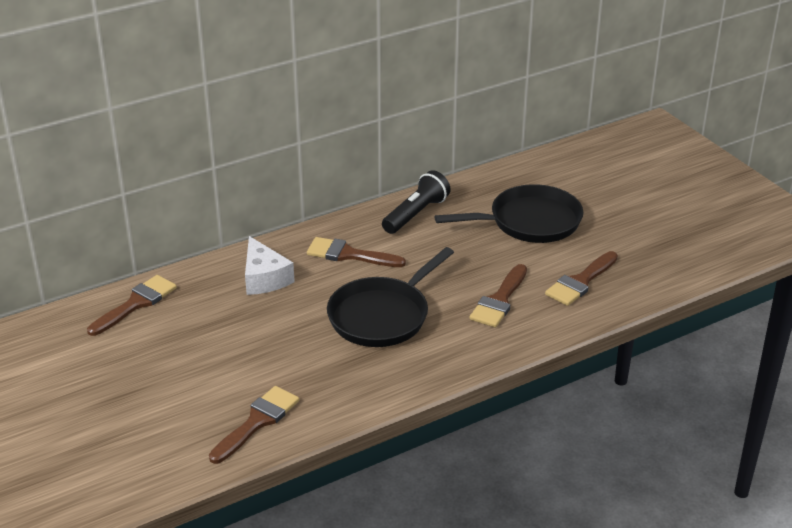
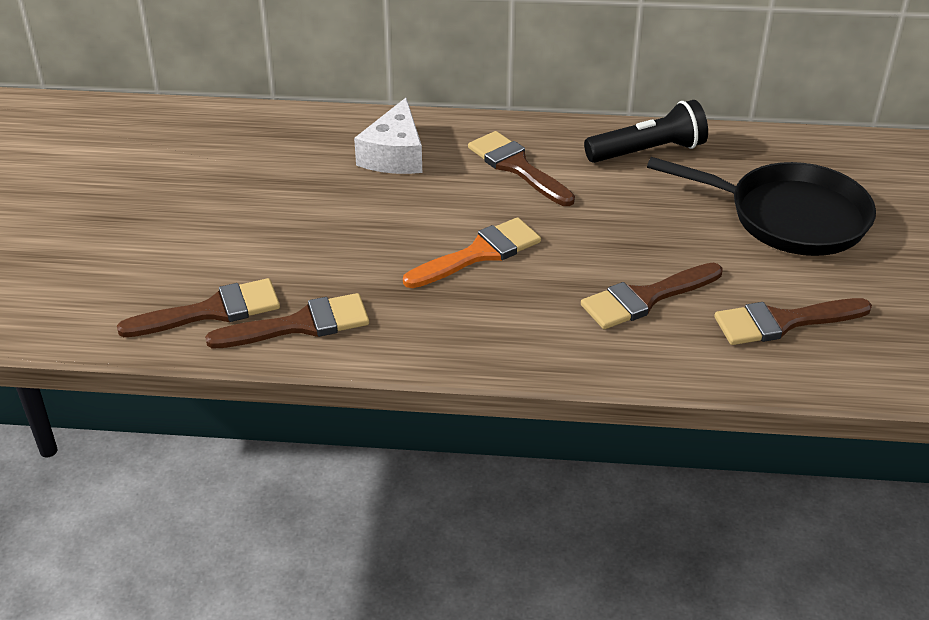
camera: 35 degrees right, 5 degrees up
(136, 304) = (236, 128): brown brush -> brown brush (301, 325)
(382, 316) = (479, 253): black pan -> orange brush

